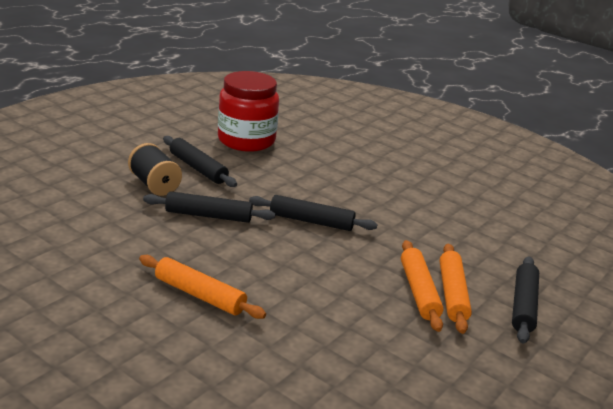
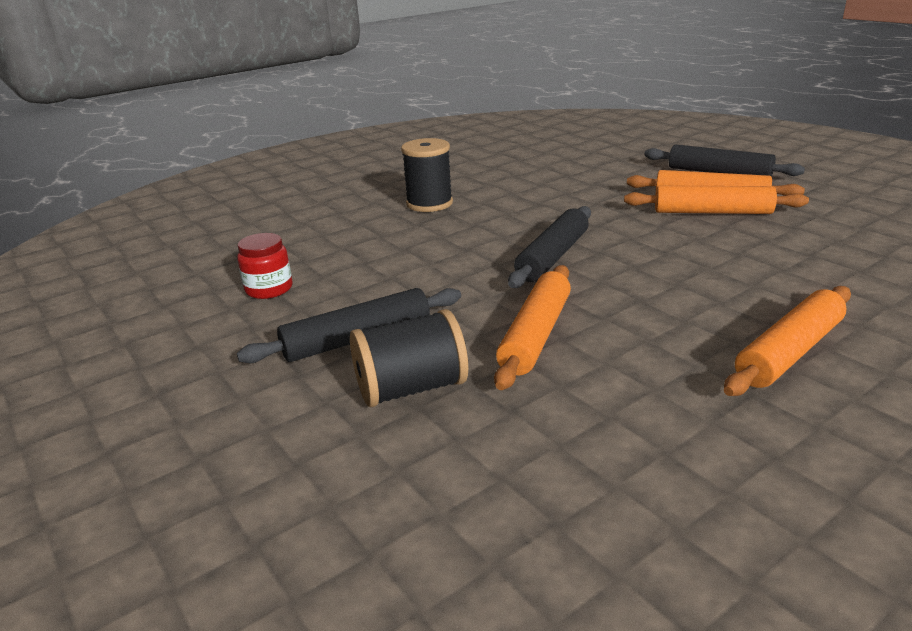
camera: 70 degrees left, 0 degrees up
(208, 215) = (536, 335): black rolling pin -> orange rolling pin
(246, 140) = (269, 289): red jar -> red jar, size x0.45
(386, 175) = (429, 204): none -> black spool

